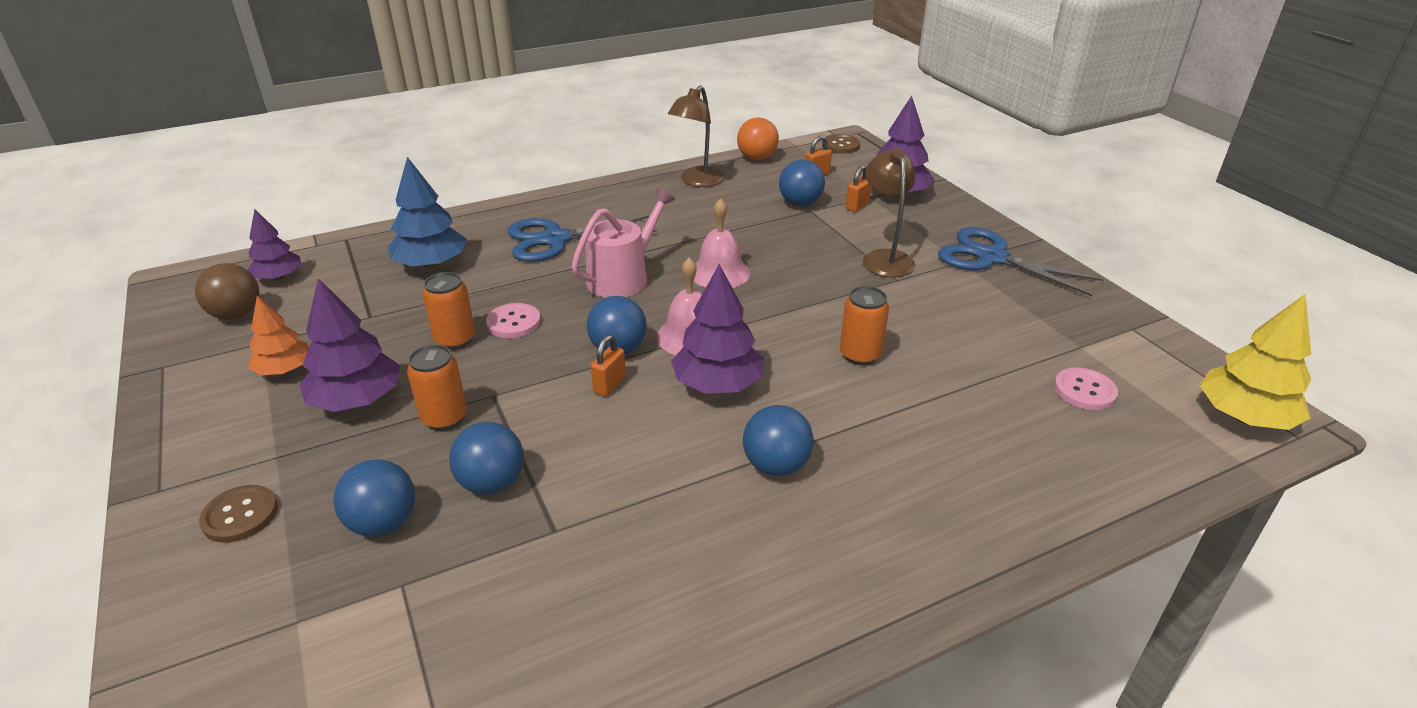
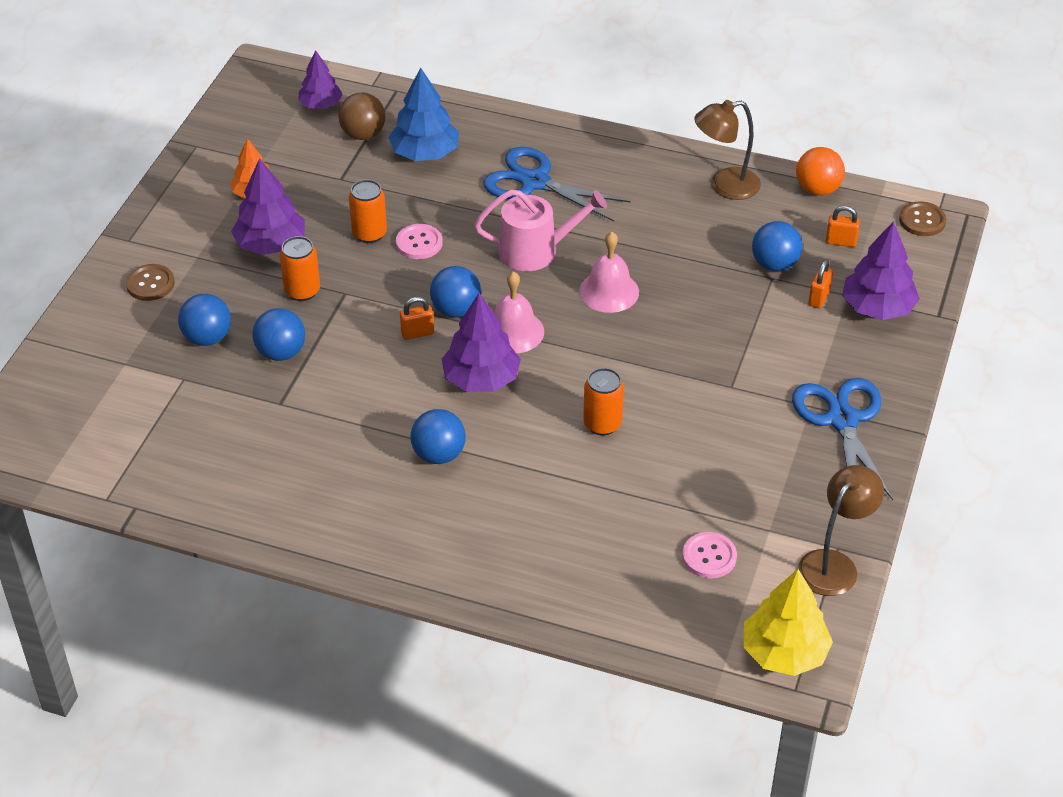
camera: 45 degrees right, 10 degrees up
(236, 314) = (268, 125): brown ball -> brown ball (363, 134)
(857, 206) = (819, 298): orange padlock -> orange padlock turned 60 degrees counterclockwise
(885, 258) = (754, 362): brown lamp -> brown lamp (834, 564)

